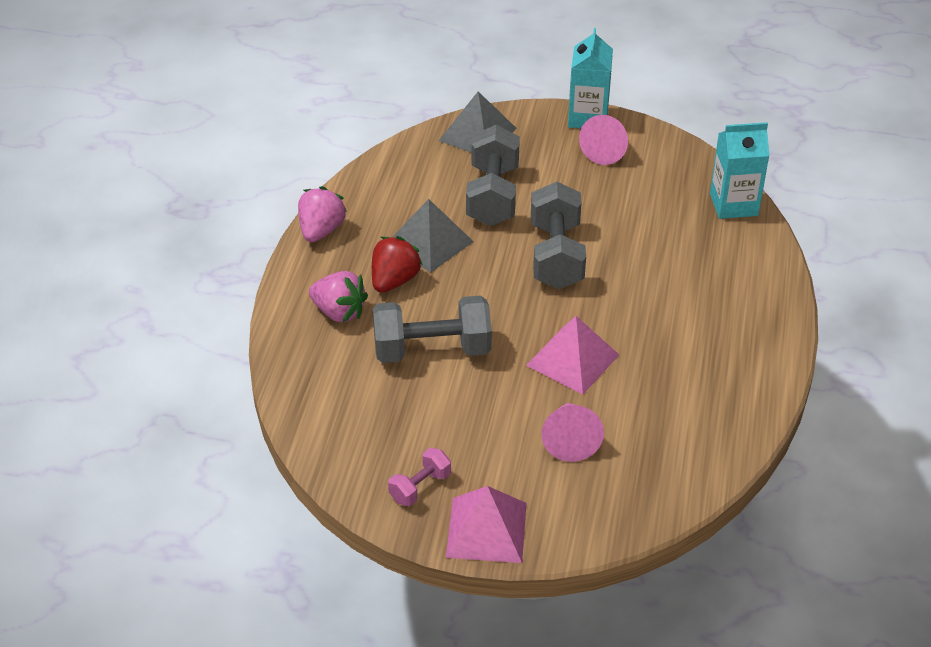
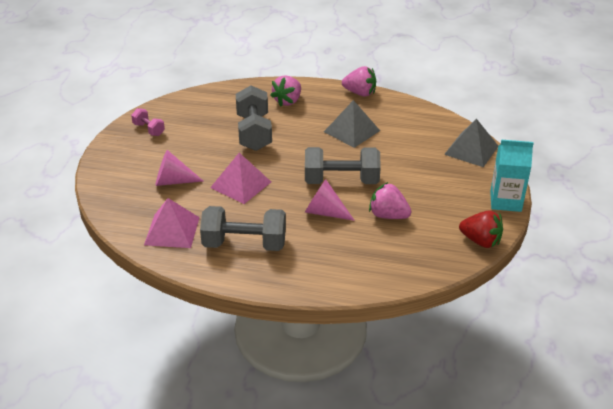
camera: 90 degrees right, 5 degrees down
(394, 281) = (315, 119): red strawberry -> red strawberry (480, 241)
(486, 529) = (113, 151): pink pyramid -> pink pyramid (172, 231)
(492, 196) = (402, 156): grey dumbbell -> grey dumbbell (244, 244)
(606, 150) = (465, 208): pink cone -> pink cone (324, 212)
(628, 215) = (388, 215): none -> pink strawberry
(733, 204) = (408, 271): turquoise carton -> none

